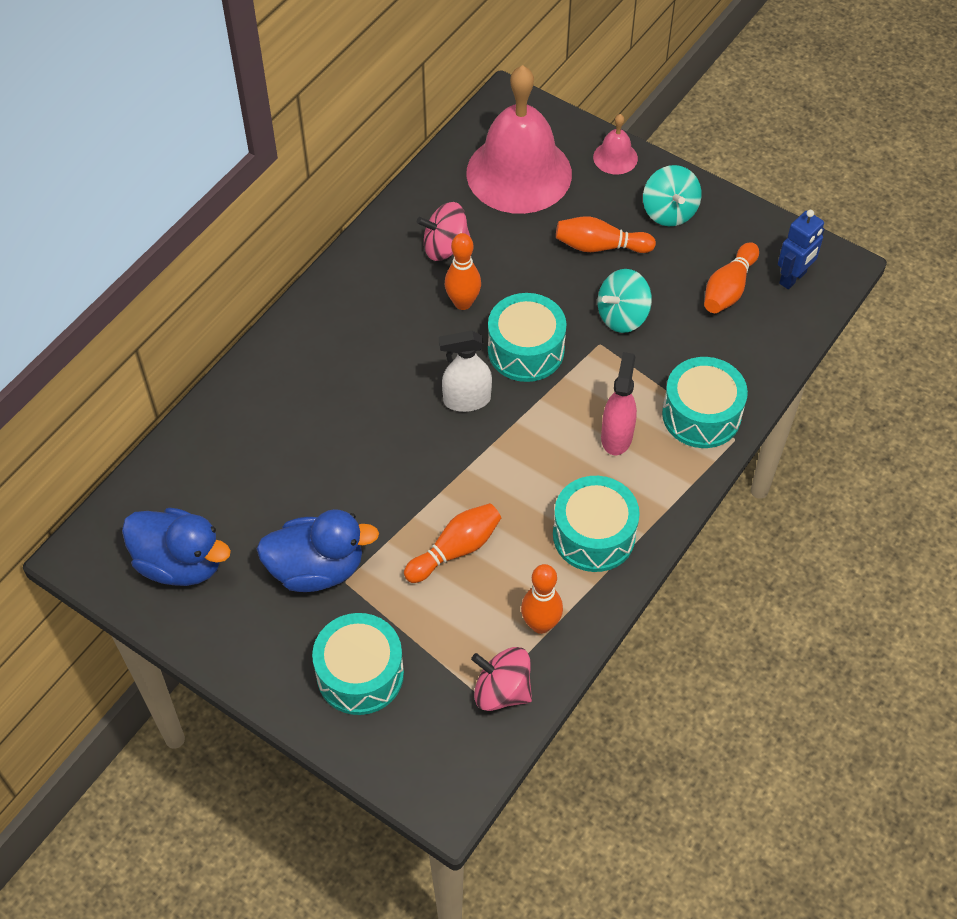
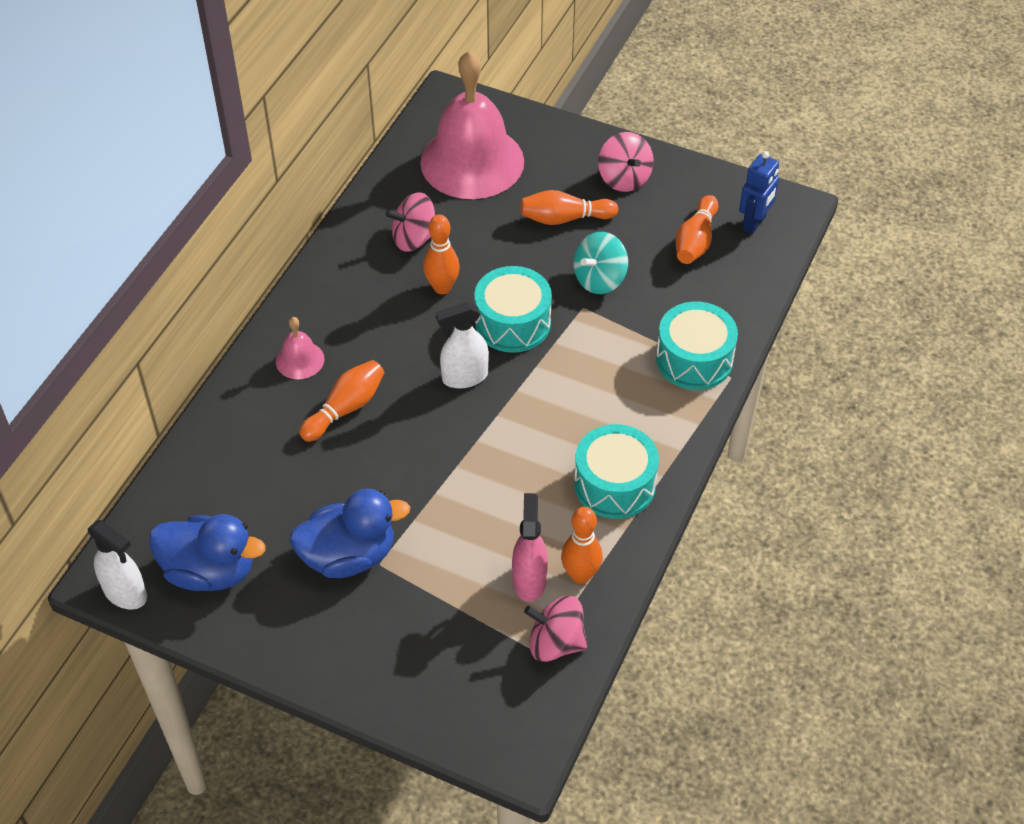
camera: 10 degrees left, 5 degrees down
(96, 573) = (125, 593): none -> white spray bottle
(360, 674) = (412, 649): turquoise drum -> none
(455, 549) = (483, 517): orange bowling pin -> orange bowling pin (345, 408)
(615, 157) = (562, 136): pink bell -> pink bell (300, 360)
(616, 436) = (617, 390): pink spray bottle -> pink spray bottle (529, 580)
(669, 211) = (624, 178): turquoise spinning top -> pink spinning top

